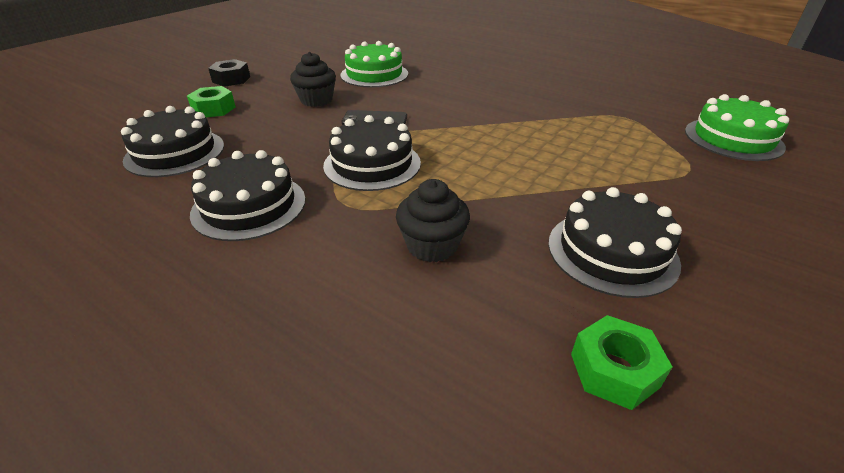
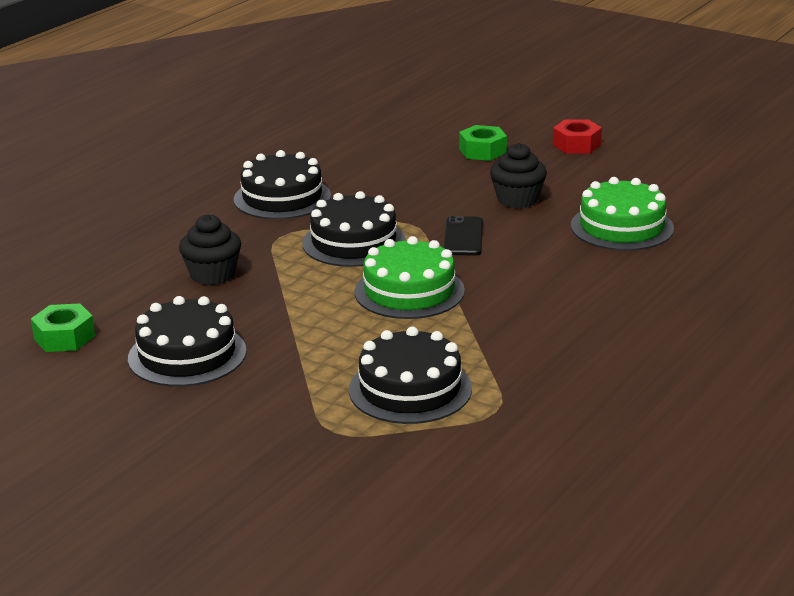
camera: 90 degrees right, 10 degrees down
(175, 152) = (379, 153): black cake -> black cake (410, 389)
(231, 79) = (576, 145): black nut -> red nut
(733, 139) = (424, 490): green cake -> green cake (409, 291)

